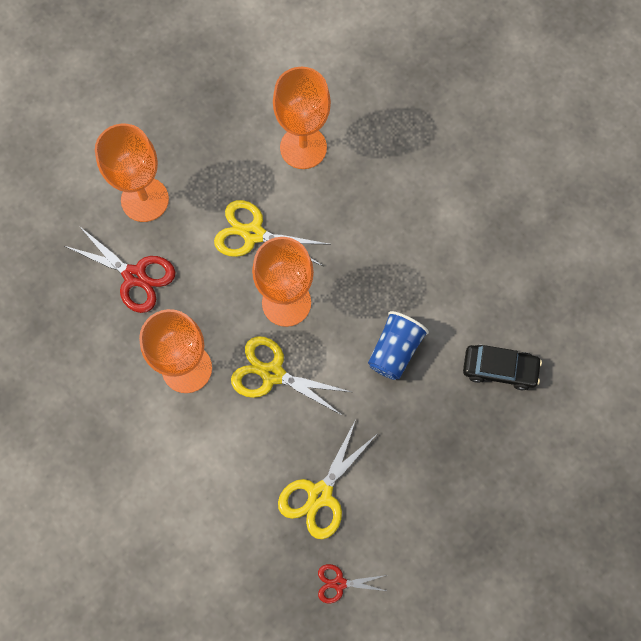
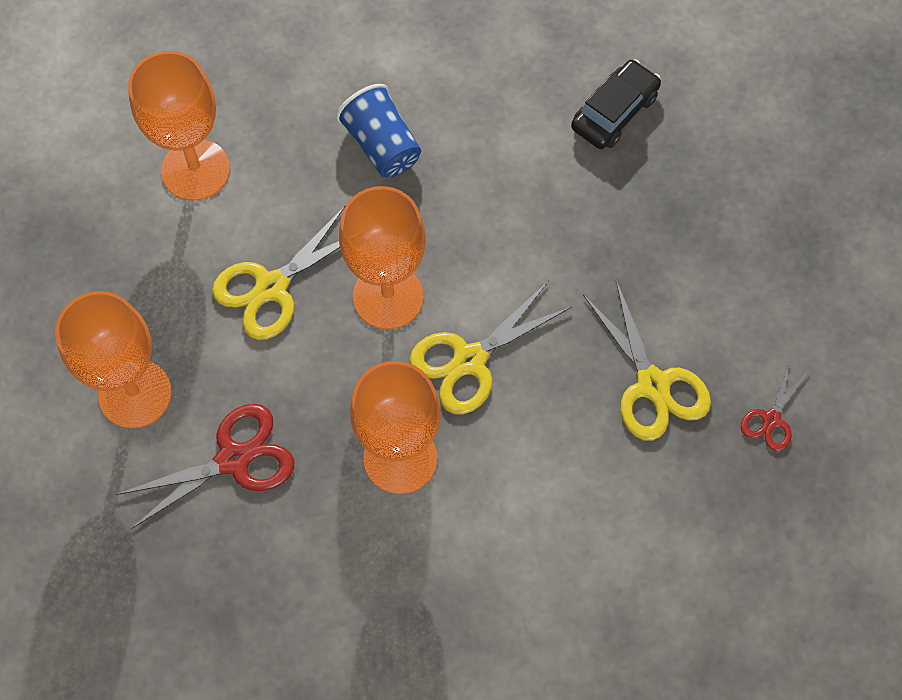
camera: 60 degrees left, 5 degrees down
(395, 351) = (525, 209): blue cup -> blue cup (382, 145)

